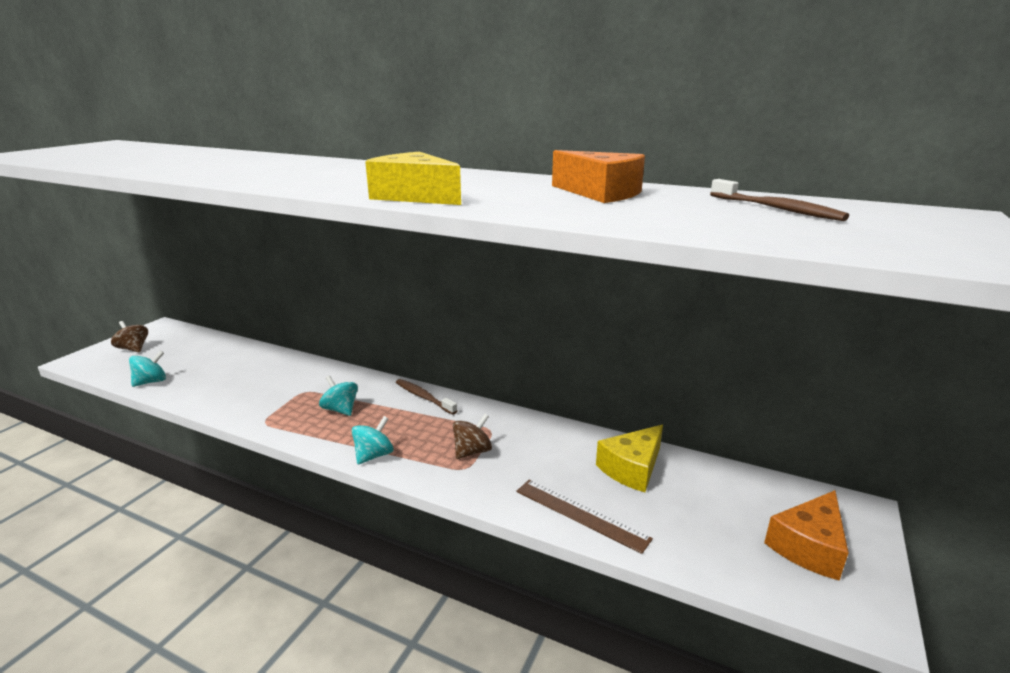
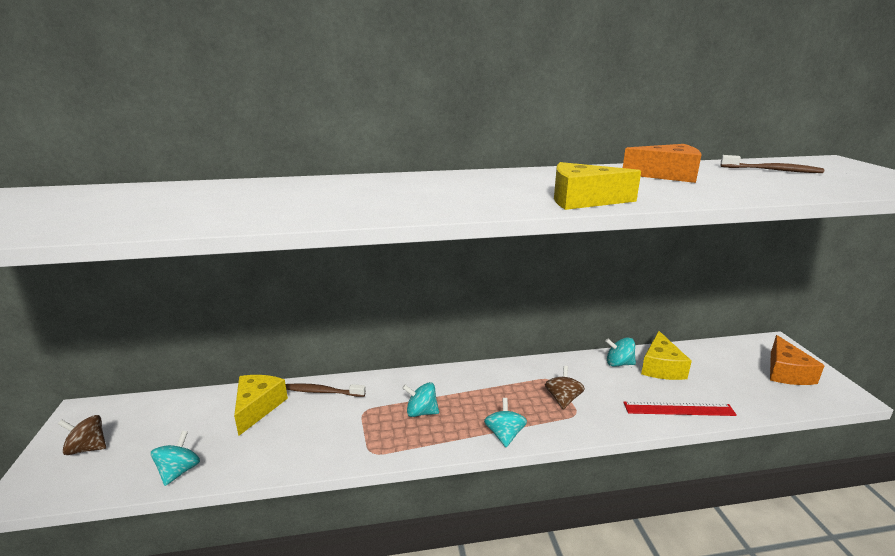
camera: 35 degrees left, 0 degrees up
(246, 361) = (257, 407): none -> yellow cheese
(424, 397) = (469, 374): brown toothbrush -> brown toothbrush (323, 392)
(581, 514) = (678, 409): brown ruler -> red ruler
(587, 445) = (619, 363): none -> turquoise spinning top

